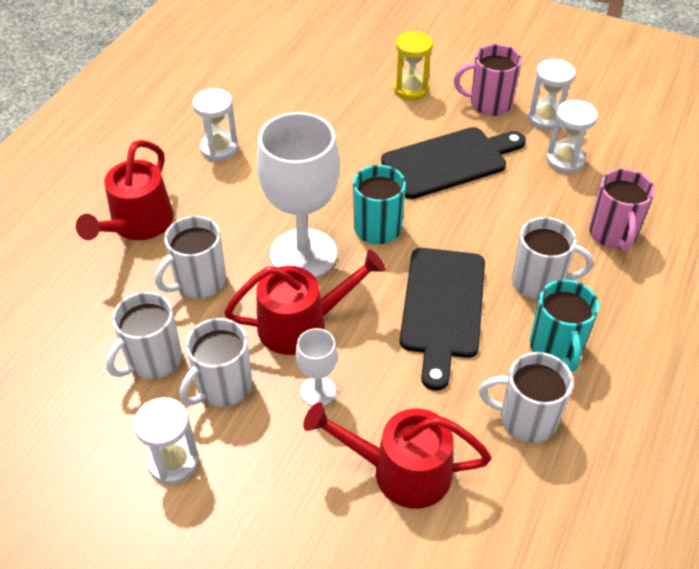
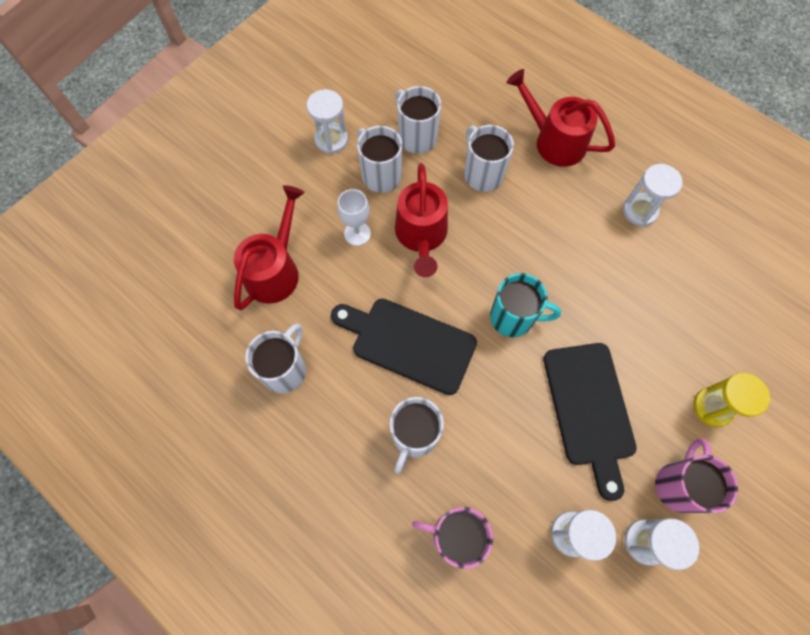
camera: 105 degrees right, 20 degrees up
(303, 254) = (494, 252): white goblet -> none
(556, 348) = (341, 421): turquoise mug -> none

